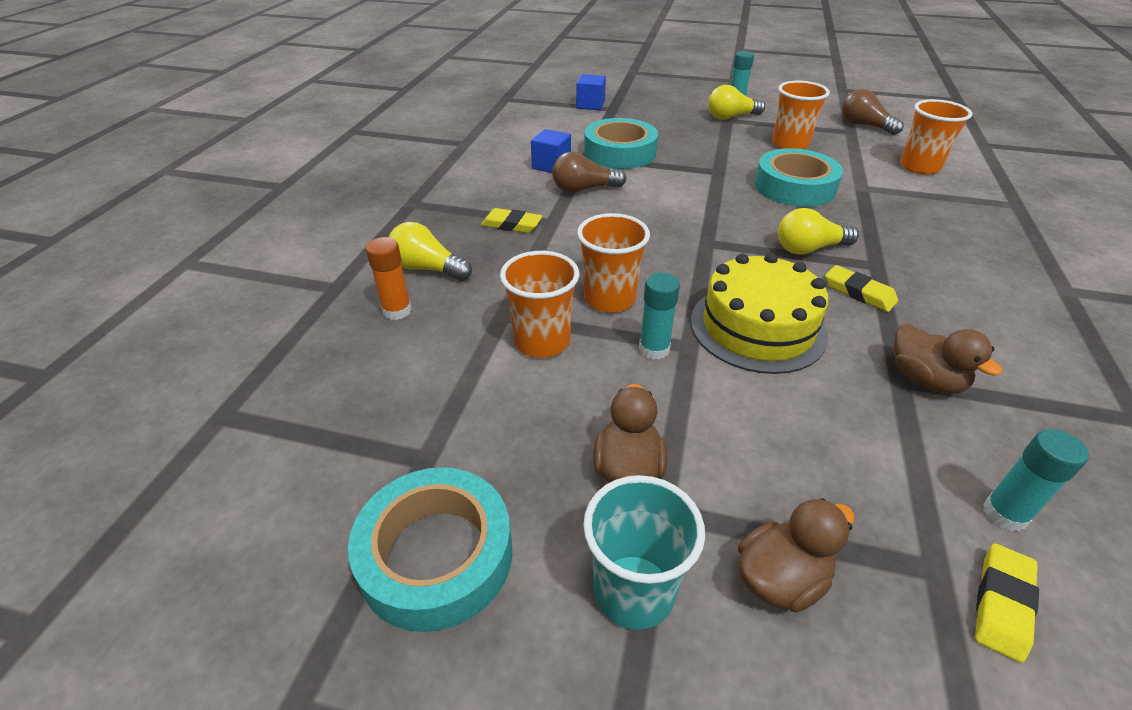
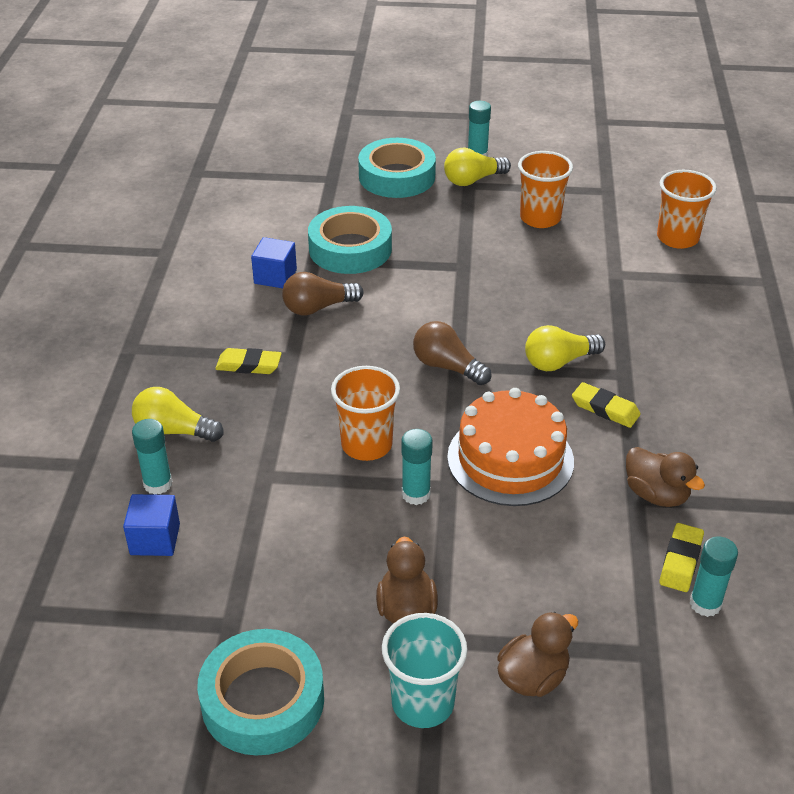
camera: 10 degrees left, 0 degrees up
(397, 311) = (158, 484): orange glue stick -> turquoise glue stick
(542, 341) = (309, 499): orange cup -> none
(590, 105) = (304, 174): blue cube -> blue cube (155, 539)
(757, 327) = (510, 459): yellow cake -> orange cake
(794, 187) = (545, 281): turquoise tape -> turquoise tape (397, 176)
(864, 125) = (623, 180): brown light bulb -> brown light bulb (447, 367)
(1002, 604) = (692, 671): yellow eraser -> yellow eraser (680, 561)

